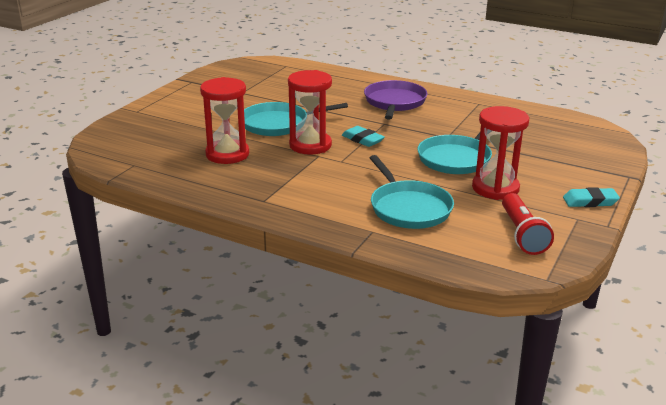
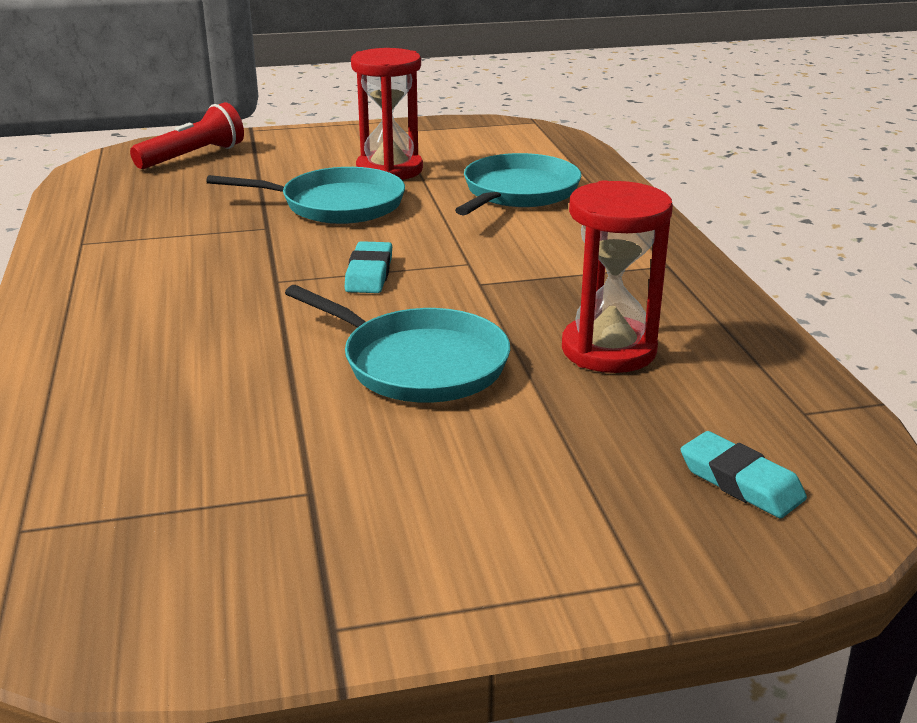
camera: 130 degrees left, 0 degrees up
(310, 145) = (456, 301): red hourglass -> none
(394, 102) = (159, 303): purple pan -> none
(522, 234) = (473, 141): red flashlight -> red flashlight (193, 156)
(590, 201) = (347, 133): turquoise eraser -> turquoise eraser (740, 482)

